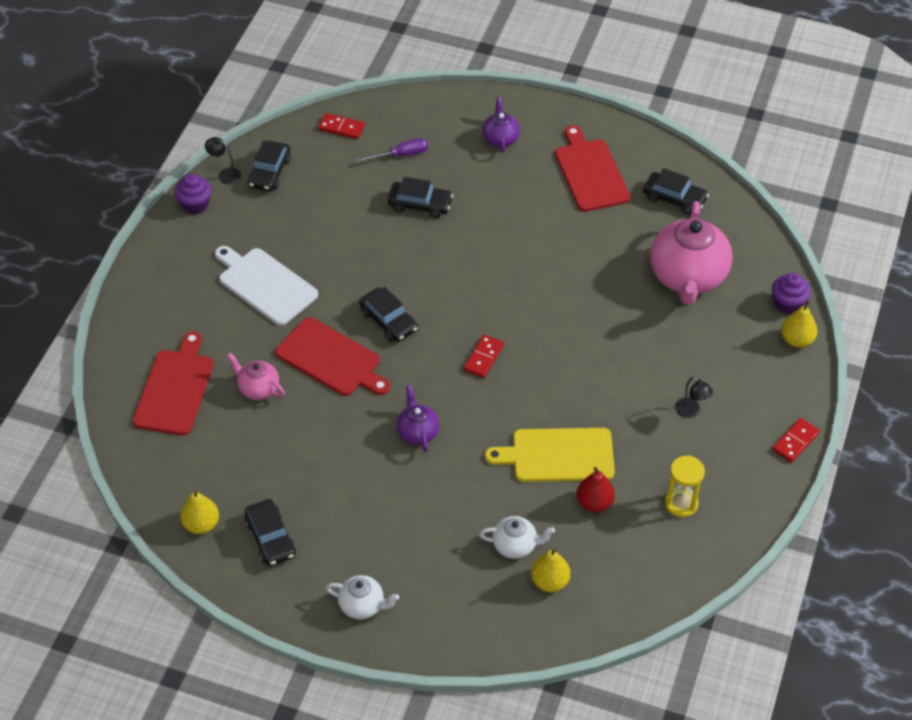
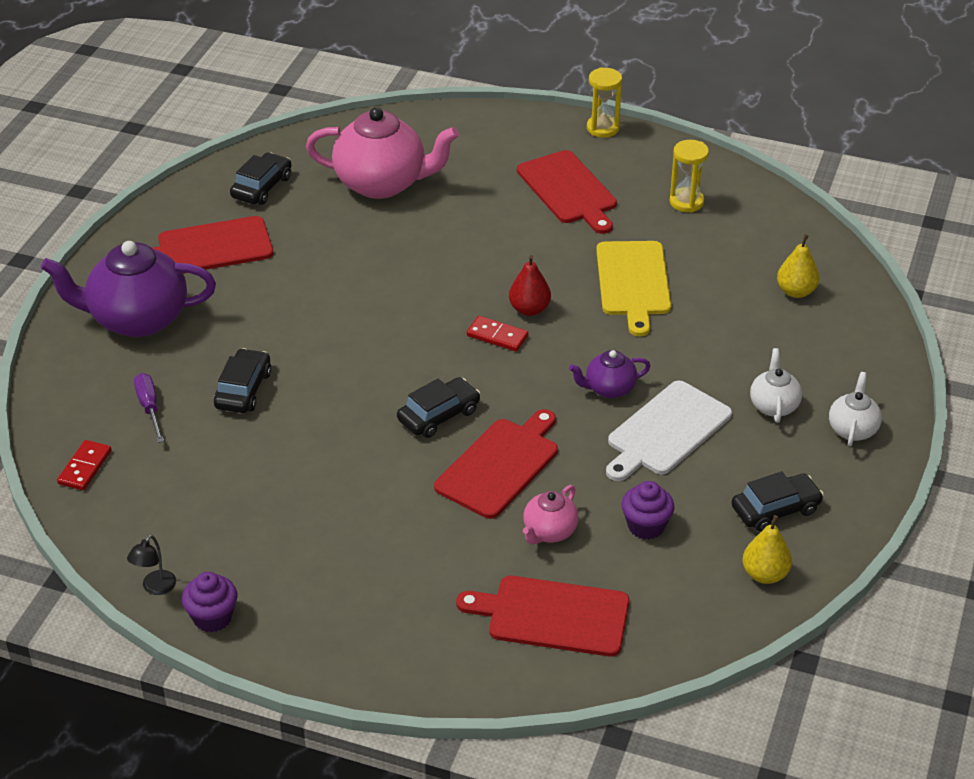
camera: 90 degrees left, 10 degrees down
(265, 285) = (372, 533): white cutting board -> white cutting board (666, 431)
(269, 172) = (160, 539): black car -> none
(500, 139) = (137, 319): purple teapot -> purple teapot, size x2.04
(515, 545) = (755, 314): white teapot -> white teapot (774, 405)
(594, 503) = (693, 259): red pear -> red pear (529, 309)
(691, 411) = (568, 190): black lamp -> red cutting board
(787, 304) = (424, 121): purple cupcake -> purple cupcake (646, 526)
(795, 441) = (602, 128): red domino -> yellow hourglass
(796, 340) = (472, 119): yellow pear -> none

